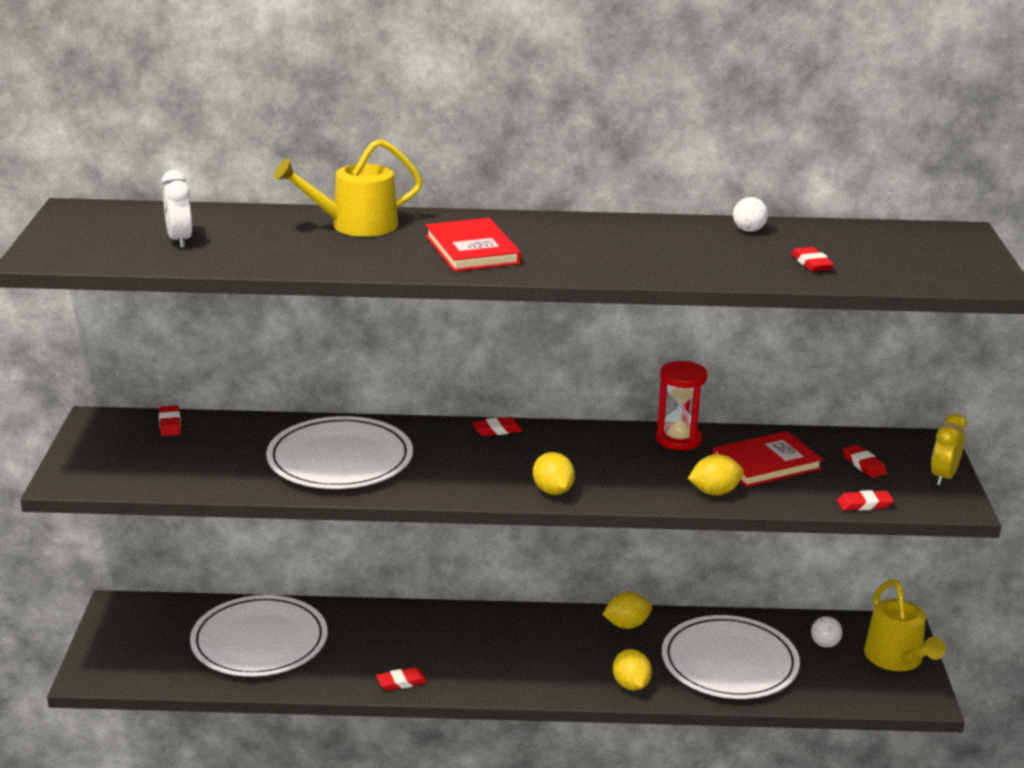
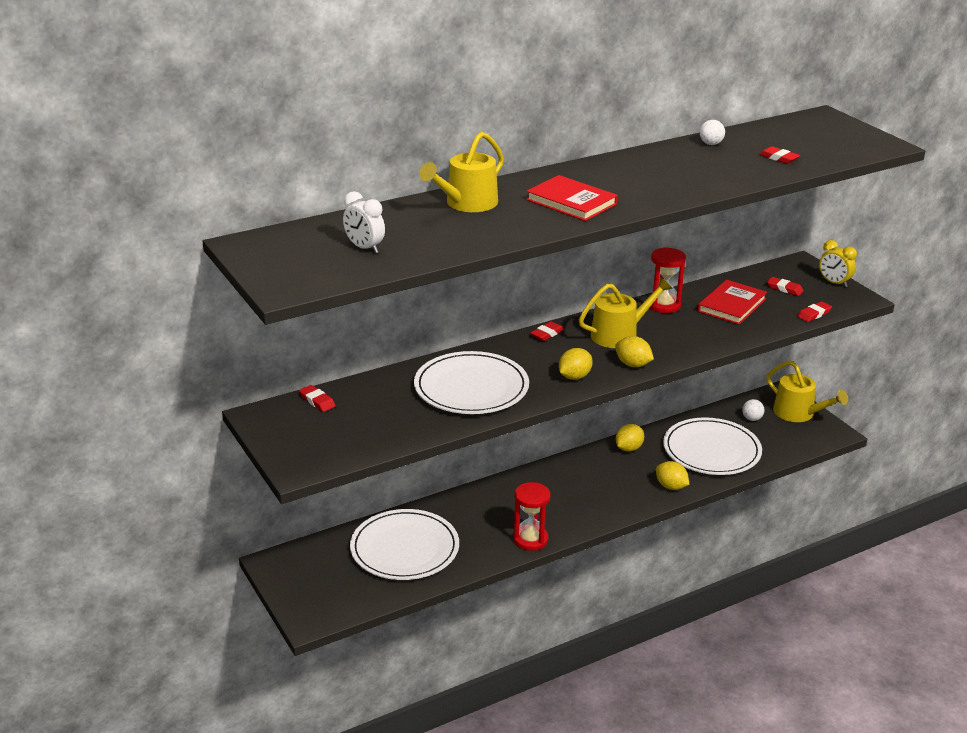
camera: 30 degrees left, 5 degrees up
(401, 682) = (530, 539): red eraser -> red hourglass
(580, 455) = (619, 335): none -> yellow watering can
(714, 492) = (726, 334): yellow lemon -> yellow lemon (574, 377)
(943, 477) = (834, 283): yellow clock -> yellow clock turned 45 degrees counterclockwise

